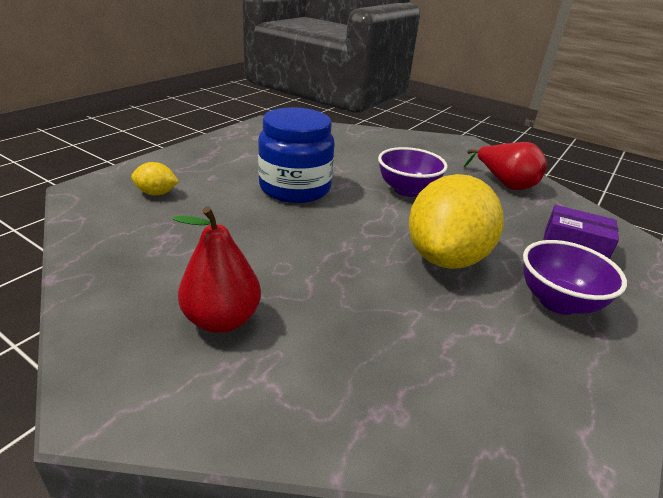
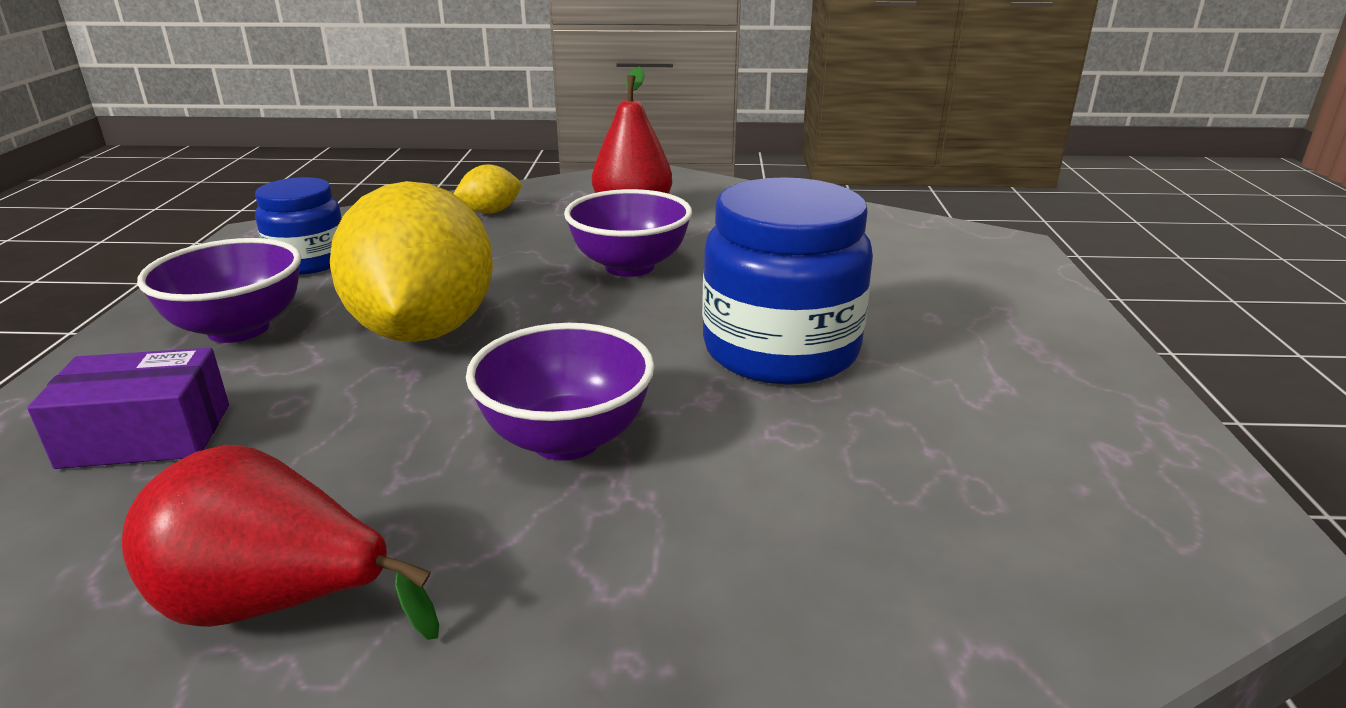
camera: 150 degrees right, 5 degrees down
(156, 193) = (928, 268): yellow lemon -> yellow lemon (490, 212)
(297, 258) = (629, 266): none -> purple bowl
(526, 369) = (309, 261): none -> blue jar

